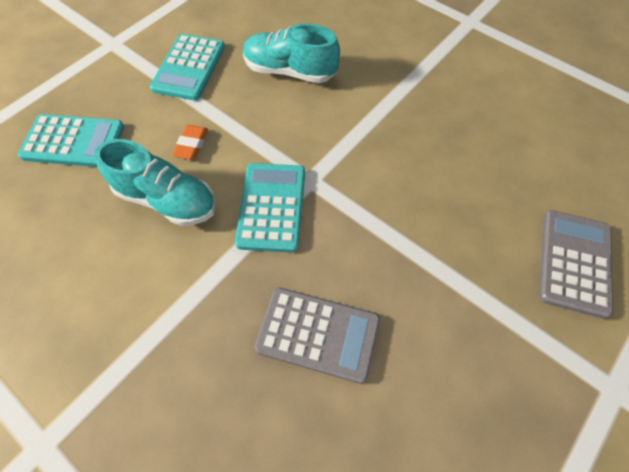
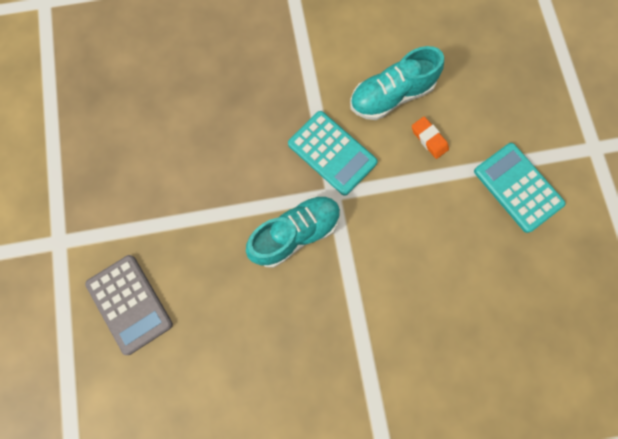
camera: 130 degrees right, 15 degrees up
(74, 142) = (492, 68): turquoise calculator -> none
(290, 71) = (453, 262): turquoise shoe -> turquoise shoe (295, 233)
(318, 334) = (228, 117): grey calculator -> none

